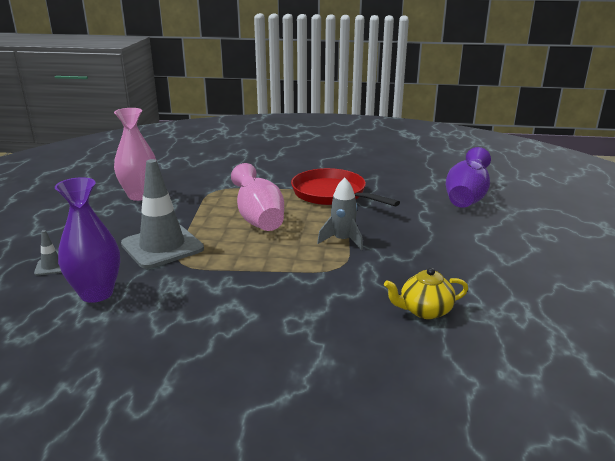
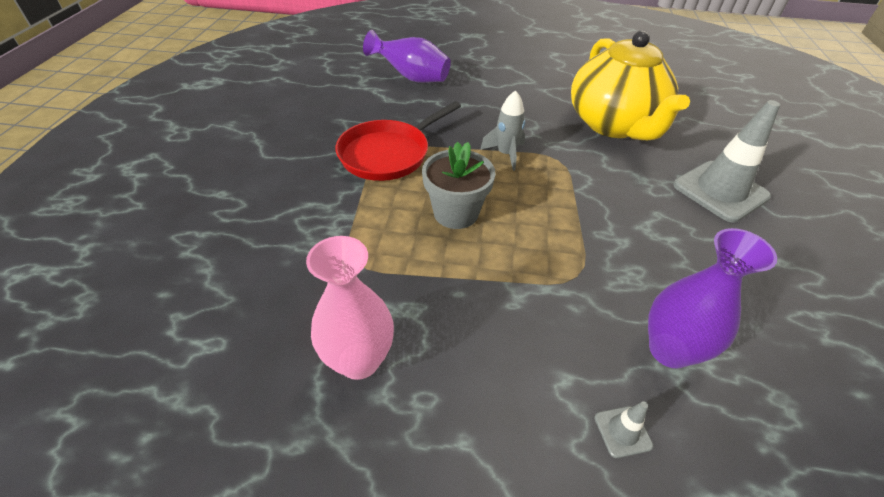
camera: 90 degrees left, 20 degrees up
(162, 246) = (539, 300): grey traffic cone -> grey traffic cone (720, 191)
(258, 219) = (456, 213): pink vase -> grey flower pot
(424, 310) = (614, 124): yellow teapot -> yellow teapot, size x2.40

